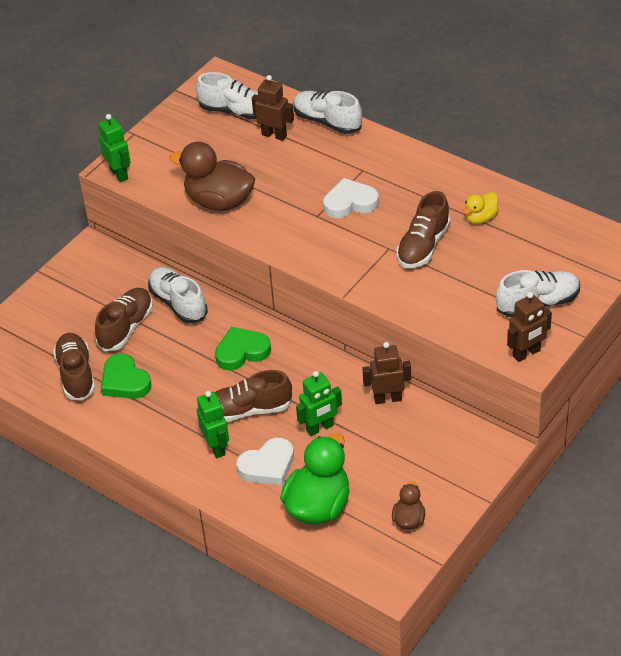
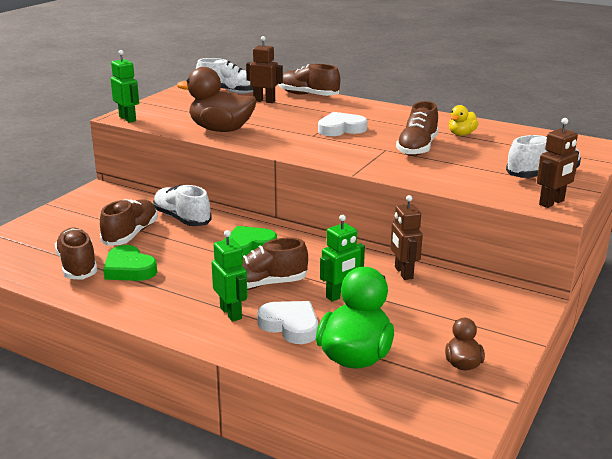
camera: 10 degrees left, 20 degrees down
(268, 466) = (290, 325): white heart -> white heart turned 105 degrees counterclockwise
(327, 122) = (308, 95): white shoe -> brown shoe
(387, 399) = (403, 273): brown robot -> brown robot turned 90 degrees counterclockwise

